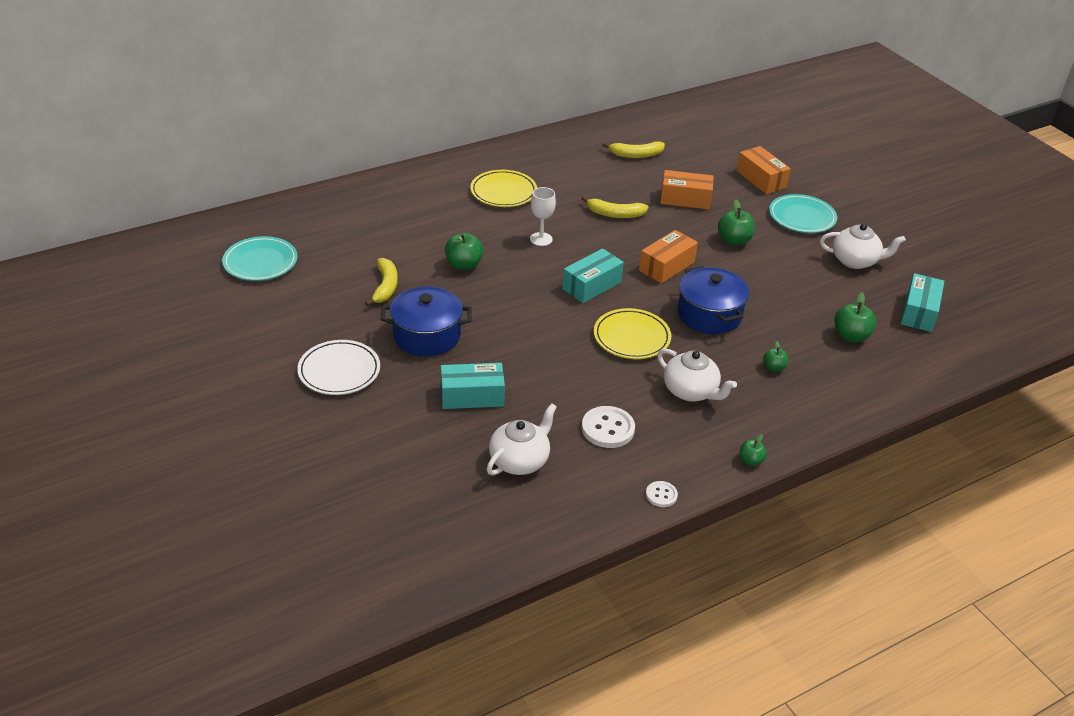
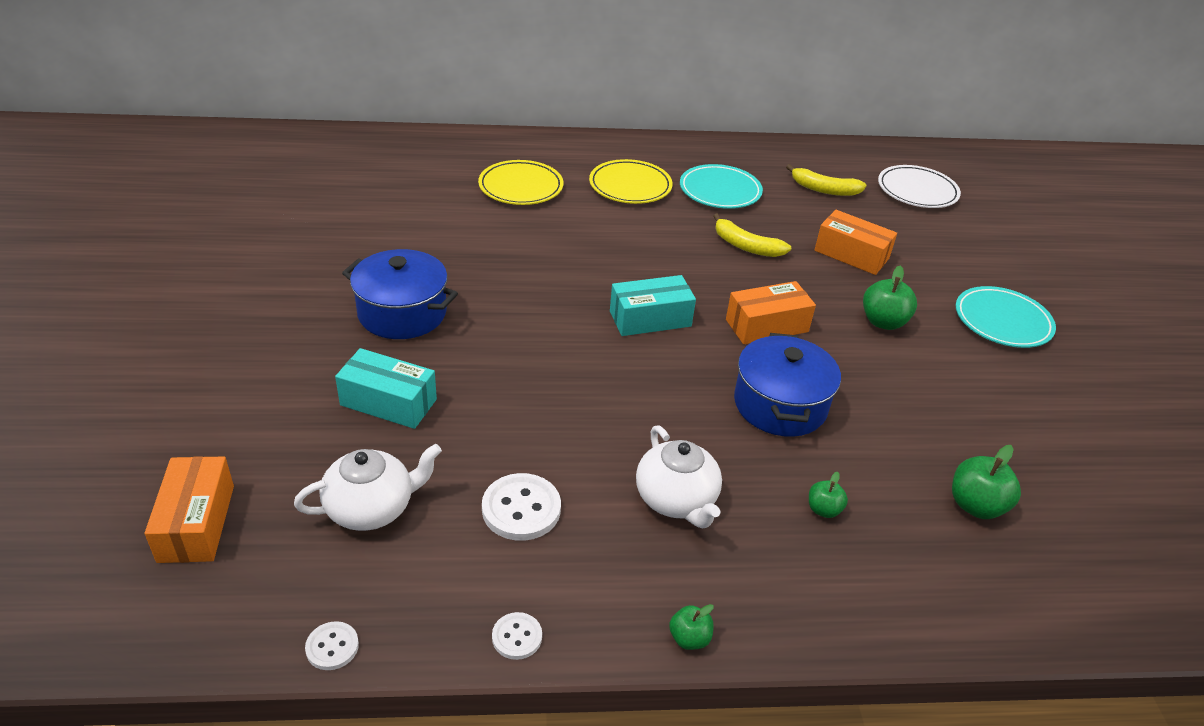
camera: 25 degrees right, 0 degrees up
(260, 262) = (304, 182): turquoise plate -> turquoise plate (720, 191)
(339, 371) = (269, 320): white plate -> white plate (917, 191)
(385, 287) = (407, 246): yellow banana -> none
(464, 265) = (516, 249): green apple -> none
(541, 239) = (631, 248): white goblet -> none
(566, 539) = (332, 647): none -> white button
(631, 337) = (651, 399): yellow plate -> yellow plate (521, 187)
(761, 179) = (973, 259): orange box -> orange box (196, 523)
(855, 261) = (1049, 401): white teapot -> none
(919, 312) = (1112, 507): turquoise box -> none

